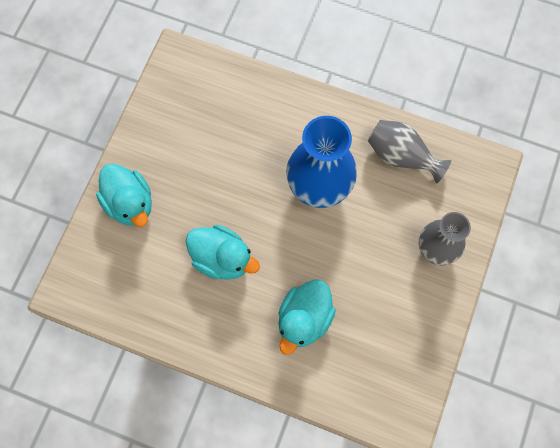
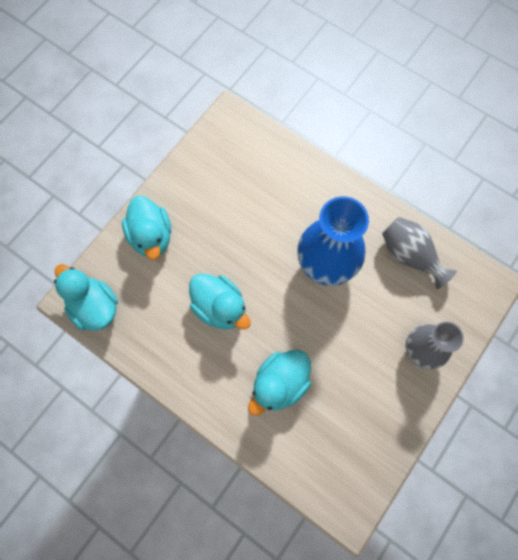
camera: 15 degrees right, 0 degrees up
(91, 292) = (94, 307): none -> turquoise duck

